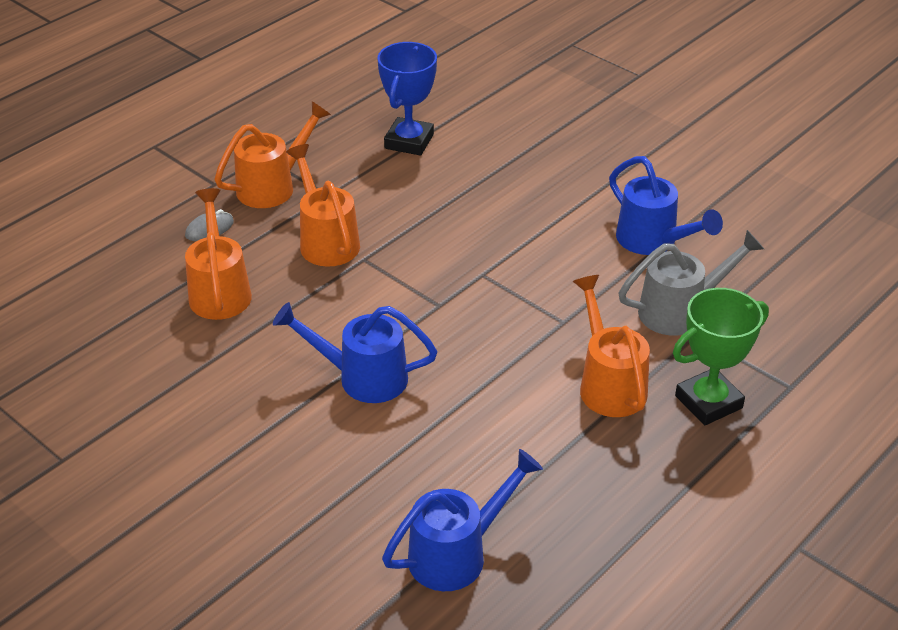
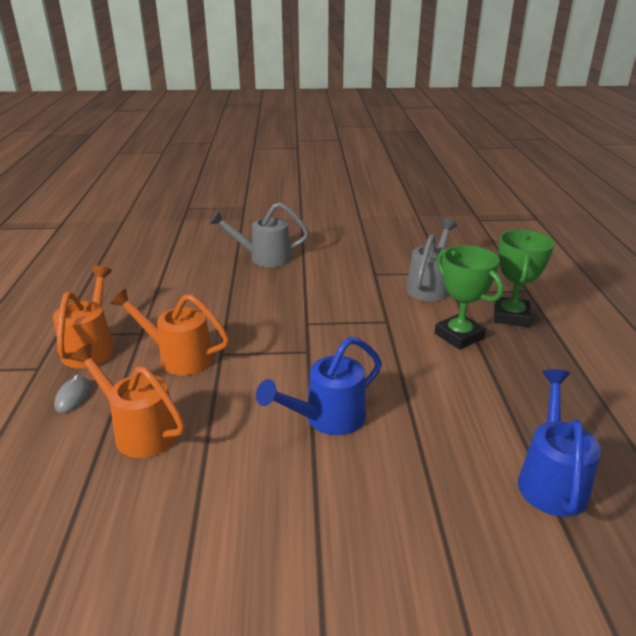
camera: 45 degrees left, 10 degrees down
(409, 141) = (157, 283): blue trophy -> none
(555, 167) = (264, 258): none -> grey watering can
(609, 384) = (459, 336): orange watering can -> green trophy
(653, 241) = (366, 265): blue watering can -> none

